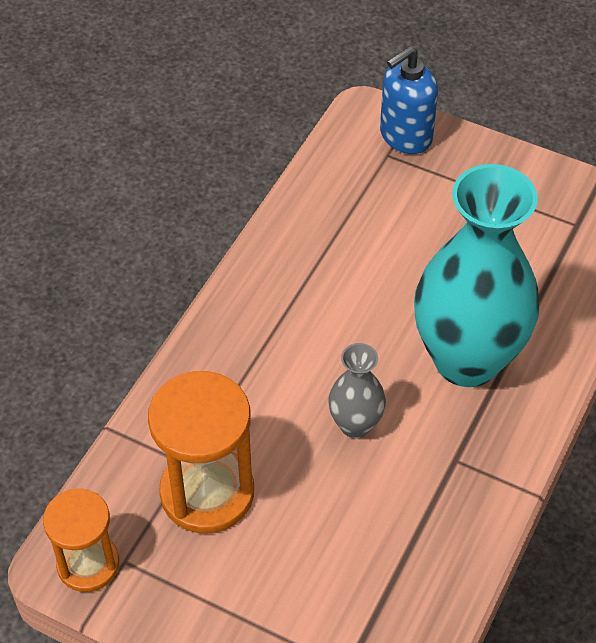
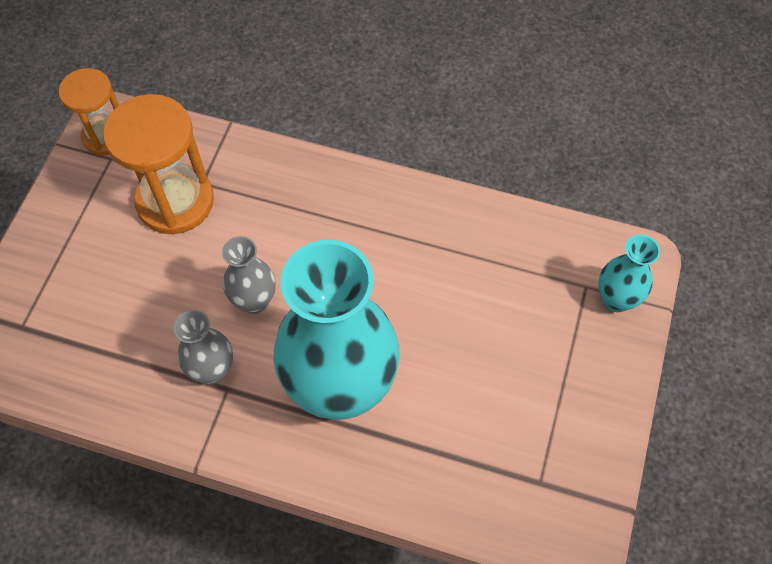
camera: 80 degrees right, 10 degrees up
(405, 136) = (616, 299): blue soap dispenser -> turquoise vase
(432, 471) = (212, 370): none -> grey vase

